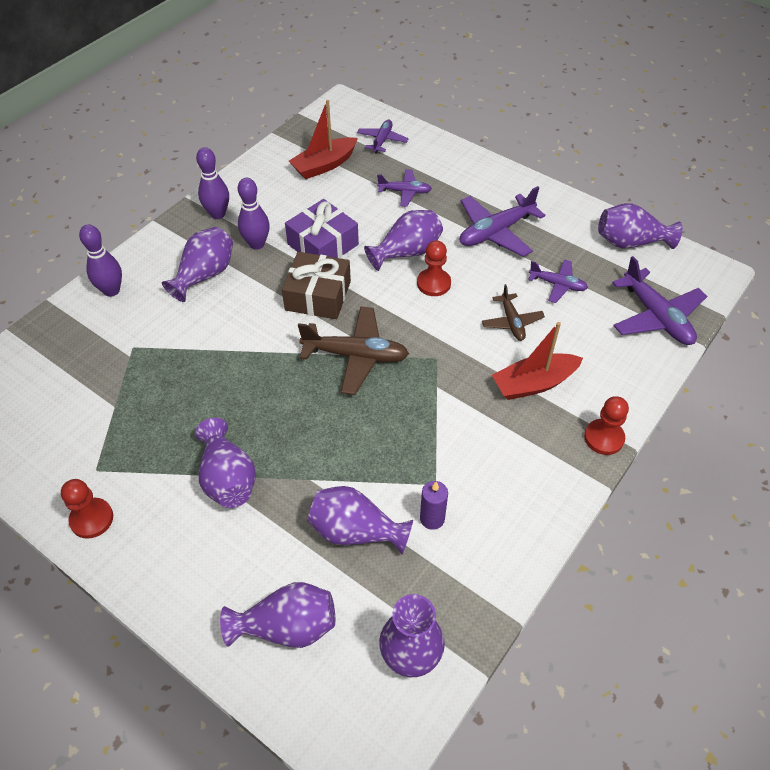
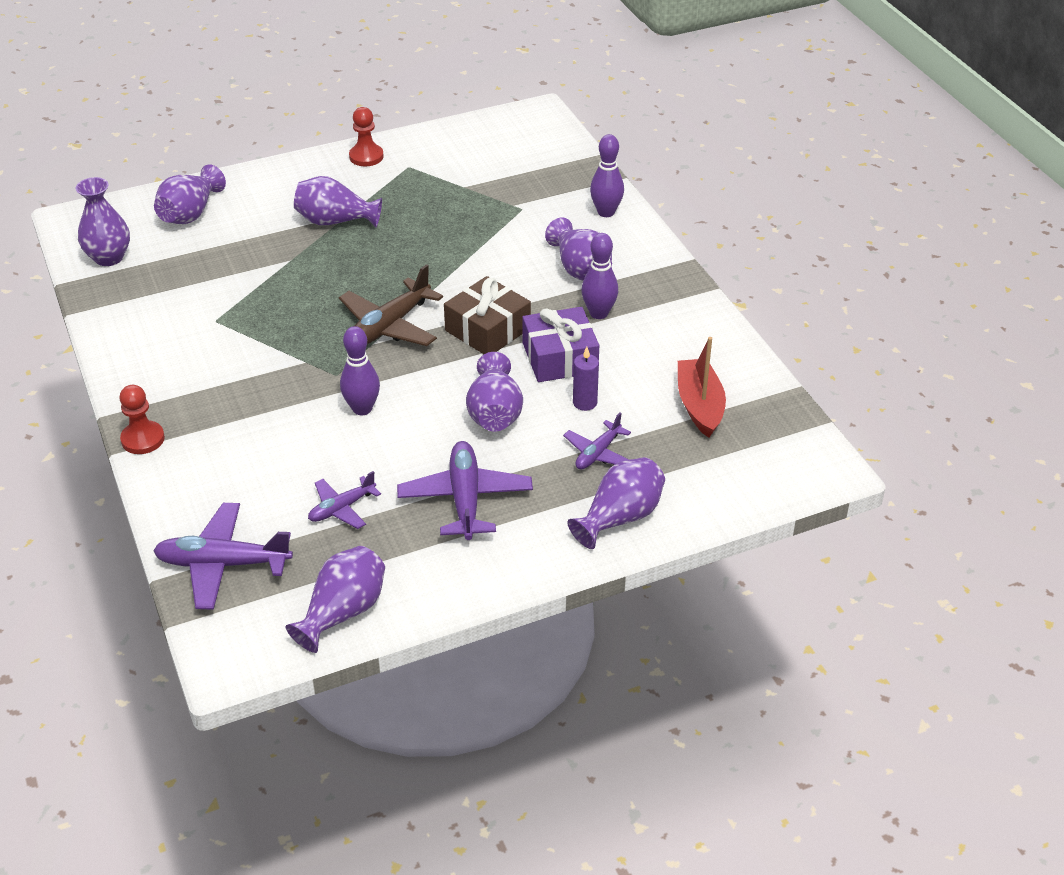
camera: 120 degrees right, 10 degrees down
(218, 214) = (670, 301): purple bowling pin -> purple bowling pin (362, 409)
(355, 531) = (222, 266): purple vase -> purple vase (620, 517)
(382, 140) = (716, 474): purple plane -> none
(432, 518) = (189, 306): purple candle -> purple candle (585, 403)
(433, 283) = (431, 414): red pawn -> none
(512, 322) = (327, 446): brown plane -> none
(534, 383) = (243, 424): red boat -> none

